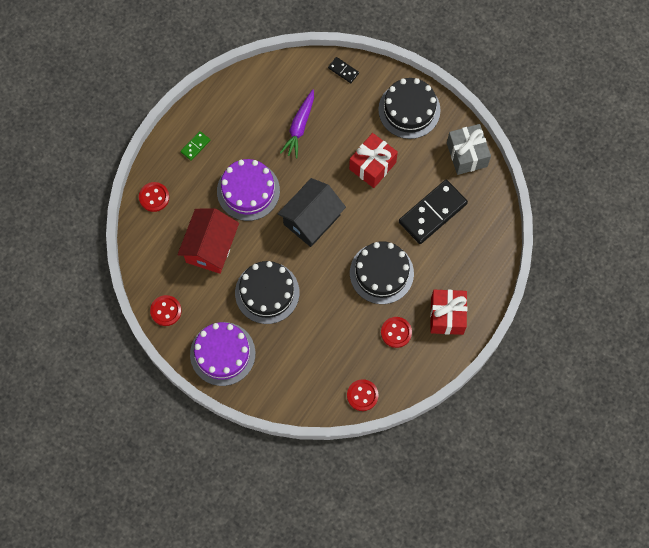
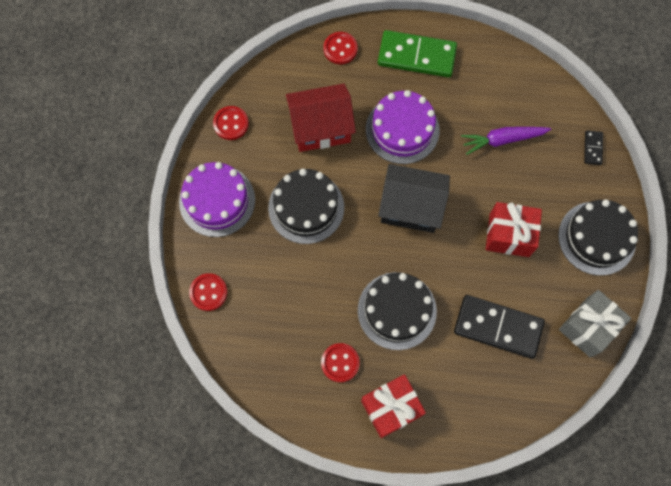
camera: 60 degrees right, 0 degrees up
(195, 146) = (416, 56): green domino -> green domino, size x2.21
(362, 395) = (250, 366): red button -> red button (208, 292)

